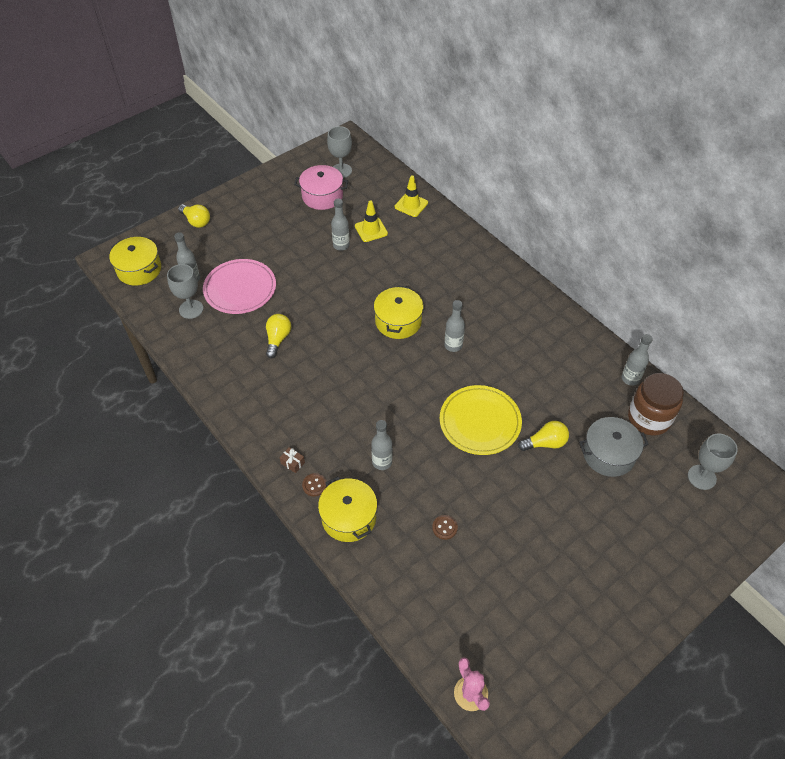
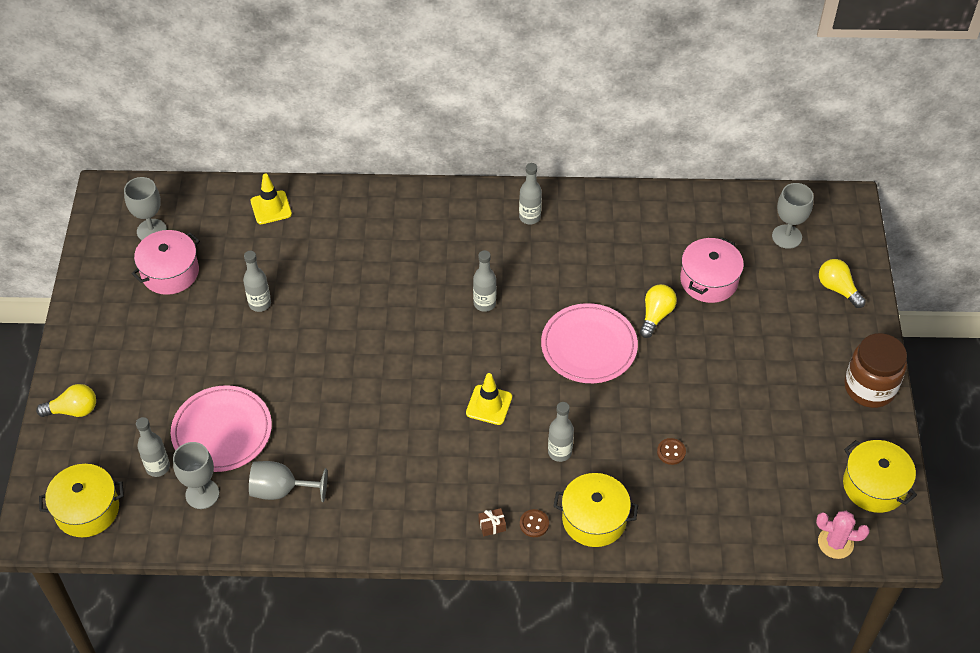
camera: 50 degrees left, 0 degrees up
(224, 341) = (281, 490): none -> grey goblet
(278, 339) = (327, 441): yellow light bulb -> yellow light bulb (837, 289)
(371, 230) = (267, 264): yellow traffic cone -> yellow traffic cone (489, 405)
(398, 321) = (411, 325): yellow pot -> yellow pot (874, 485)
(480, 422) = (589, 346): yellow plate -> pink plate
(608, 454) = (709, 280): grey pot -> pink pot
(630, 378) = (650, 205): grey bottle -> grey bottle (529, 217)
(649, 418) = (701, 225): brown jar -> brown jar (869, 387)

